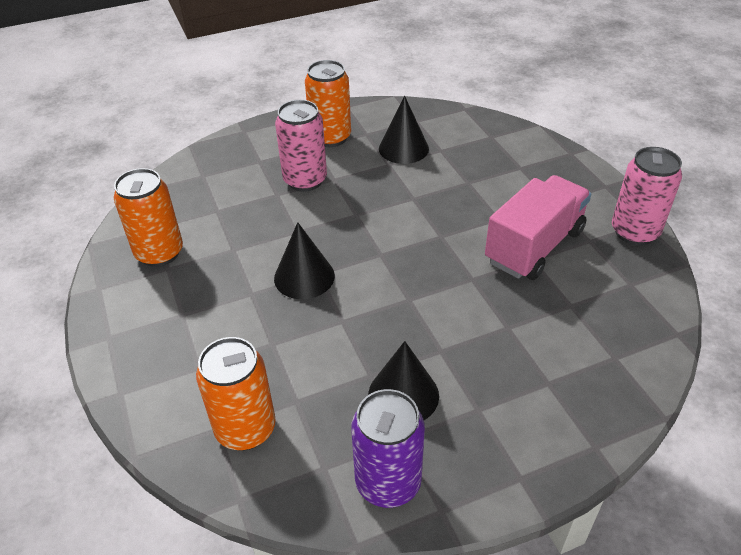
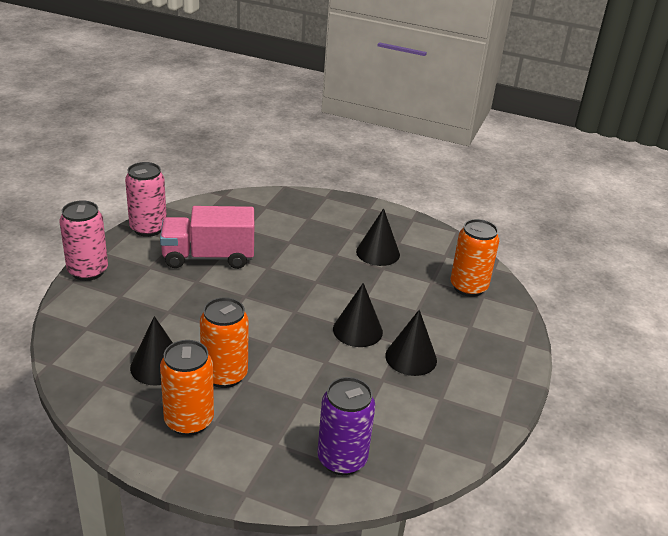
camera: 140 degrees left, 10 degrees down
(159, 253) = (438, 414): orange can -> orange can (224, 375)
(228, 285) = (411, 357): none -> black cone
(305, 180) = (266, 395): pink can -> pink can (88, 271)
(388, 482) = (423, 236): purple can -> purple can (342, 459)

